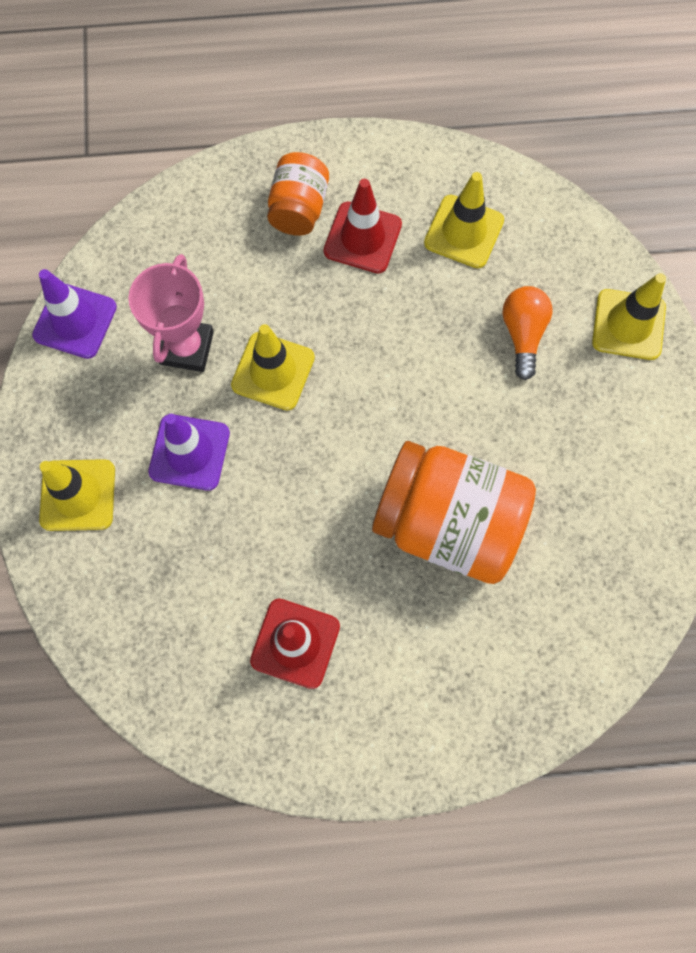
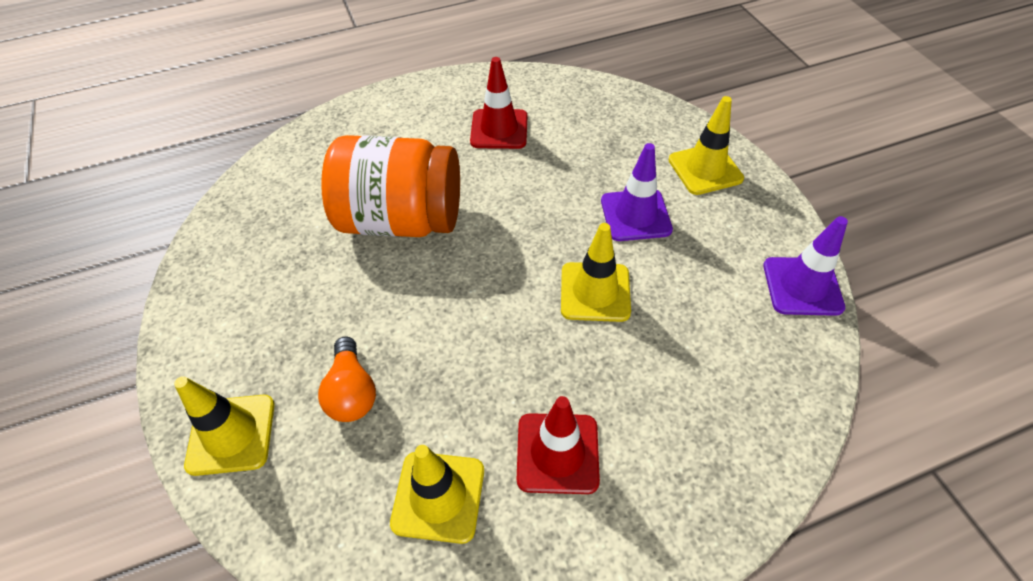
camera: 165 degrees right, 20 degrees down
(187, 348) = (685, 291): pink trophy -> none
(299, 209) = (646, 468): orange jar -> none

